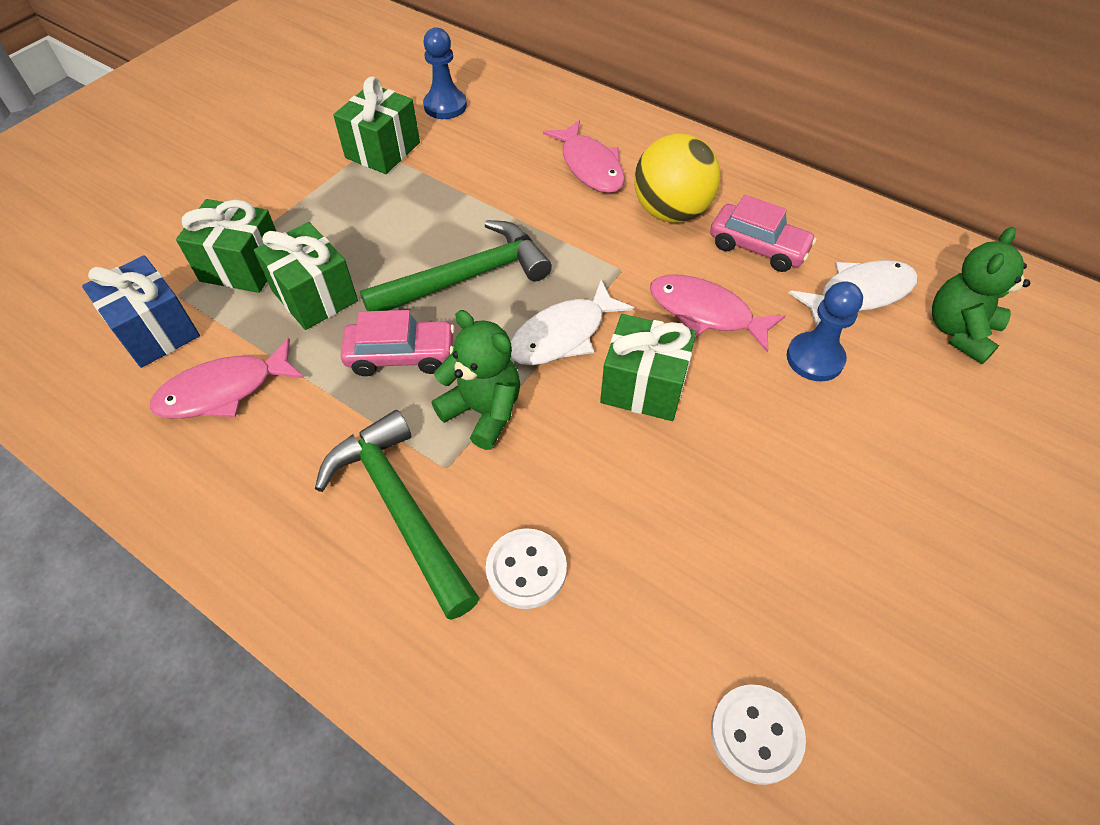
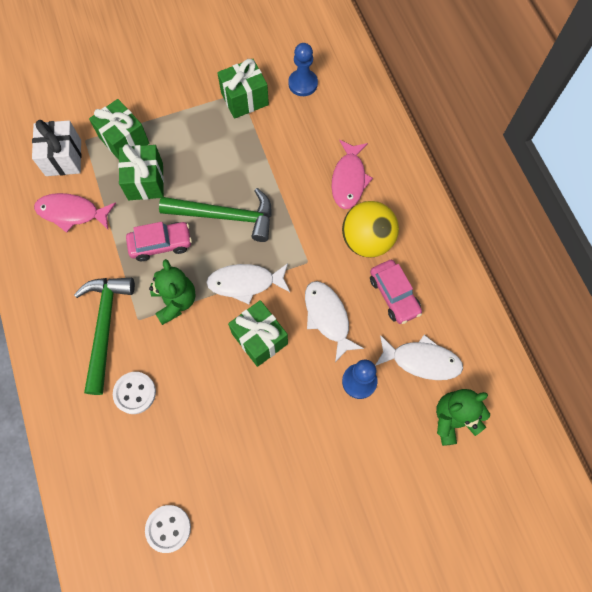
camera: 35 degrees right, 15 degrees up
(156, 331) = (63, 158): blue gift -> white gift
(401, 355) = (161, 244): pink car -> pink car turned 45 degrees counterclockwise
(706, 312) = (328, 317): pink fish -> white fish

